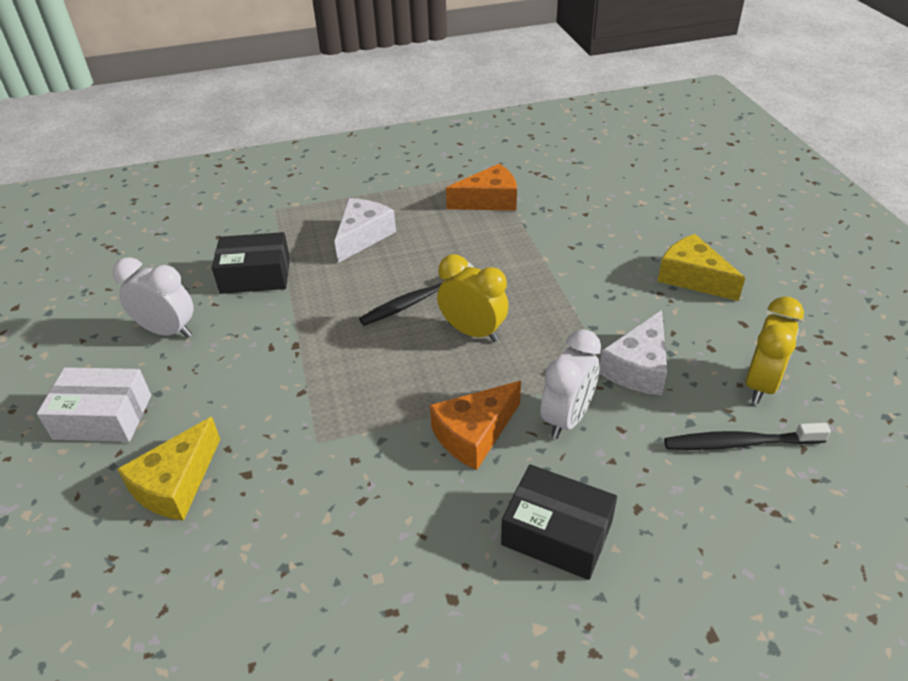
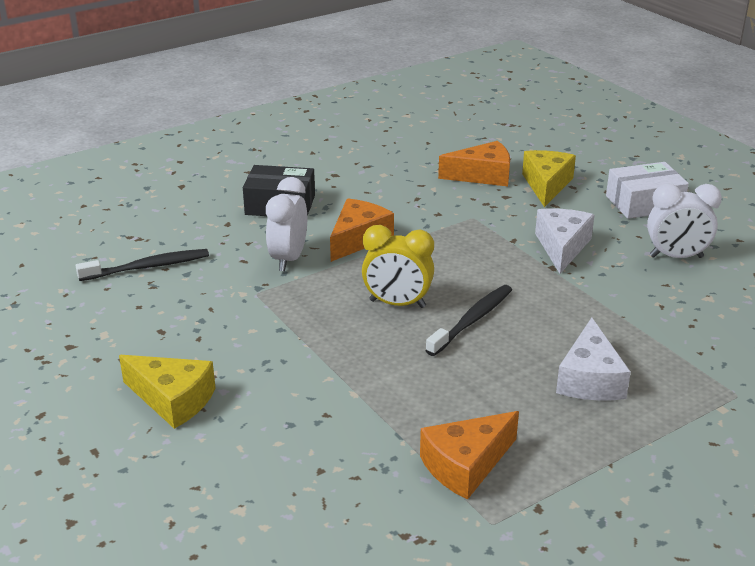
camera: 160 degrees right, 10 degrees down
(239, 531) = (482, 175): none -> orange cheese
(255, 275) = (659, 315): black box -> none
(638, 368) = (232, 302): white cheese -> white cheese (562, 247)
(760, 384) = (120, 308): yellow clock -> none

